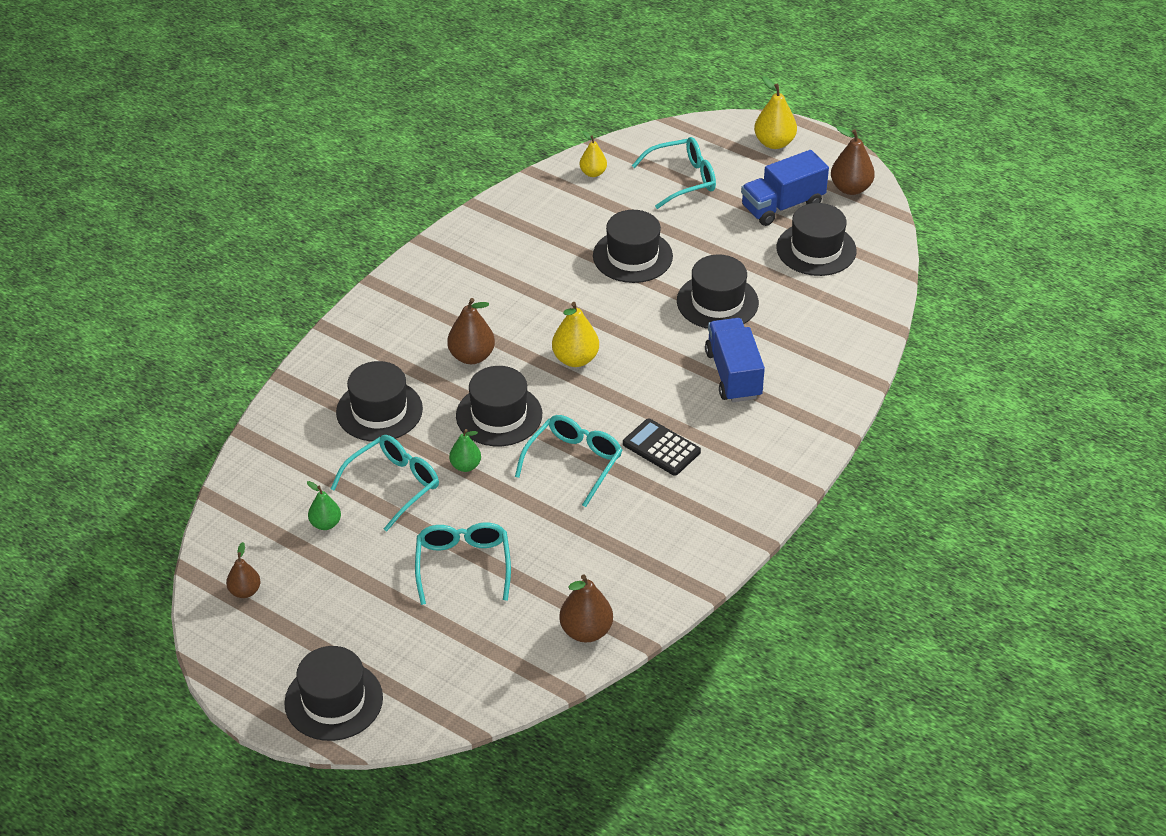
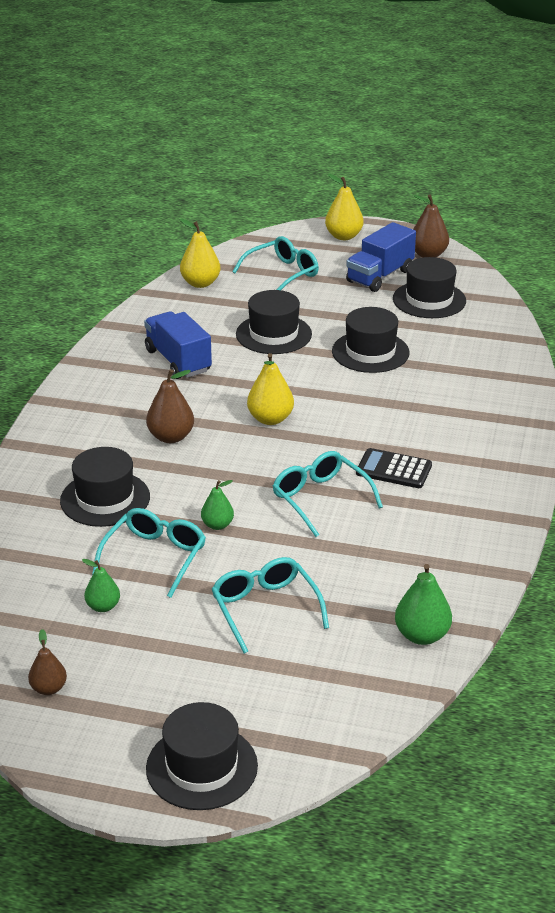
camera: 20 degrees left, 10 degrees down
(499, 415) = (225, 477): black hat -> none
(574, 462) = (320, 499): turquoise glasses -> turquoise glasses turned 45 degrees counterclockwise
(586, 631) = (422, 635): brown pear -> green pear
(593, 173) = (200, 283): yellow pear -> yellow pear, size x1.56
(733, 375) = (420, 401): blue truck -> blue truck (178, 361)

